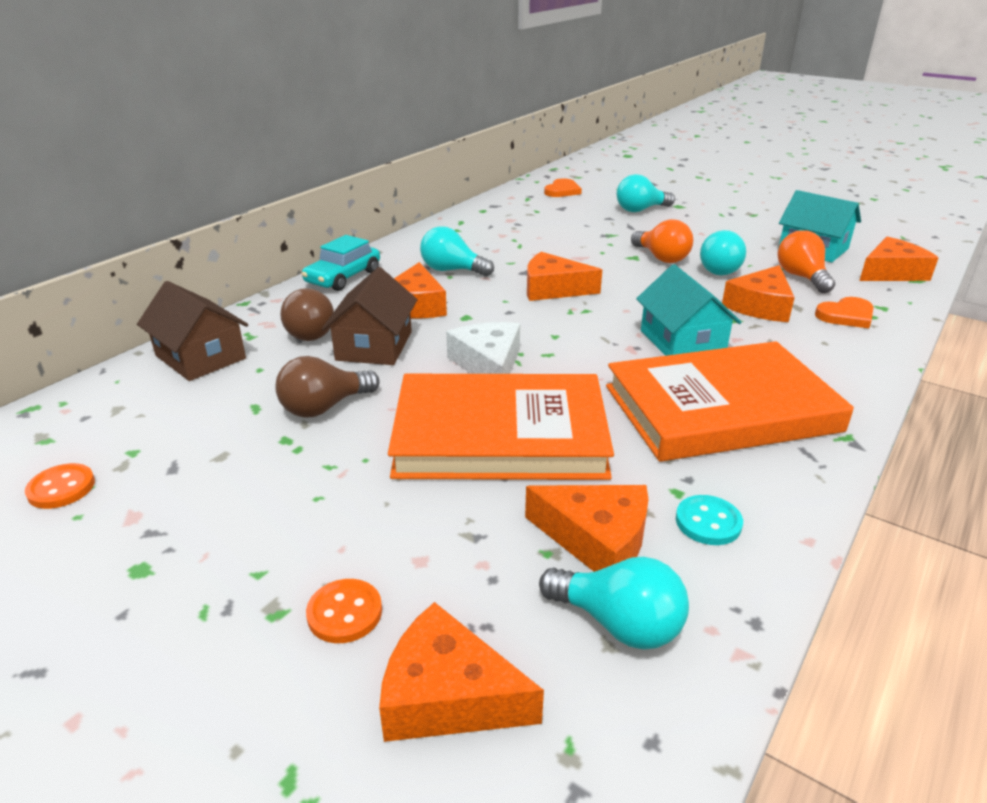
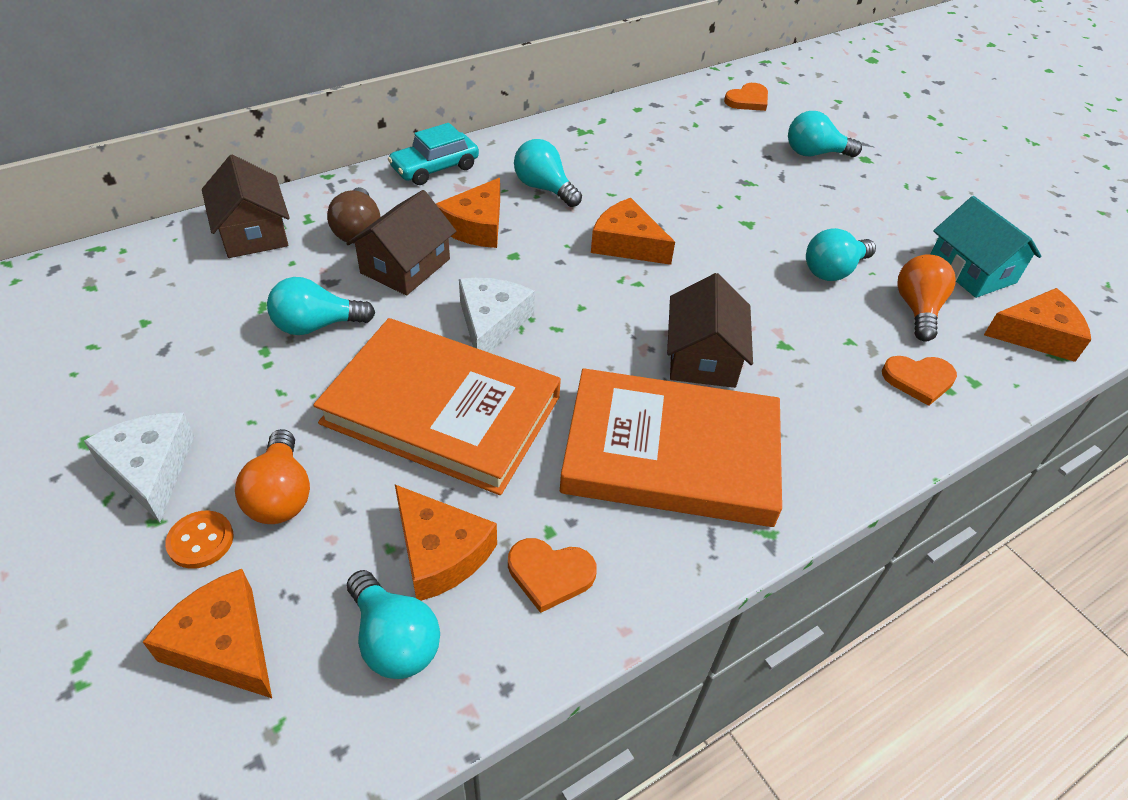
camera: 20 degrees right, 15 degrees up
(61, 488) = (76, 341): orange button -> none
(236, 570) = (150, 469): none -> white cheese
(324, 407) = (317, 325): brown light bulb -> turquoise light bulb
(661, 258) = (778, 233): orange light bulb -> orange light bulb (281, 495)
(682, 342) = (703, 357): turquoise house -> brown house
(708, 522) = (550, 574): turquoise button -> orange heart
(760, 306) = (830, 335): orange cheese -> none

